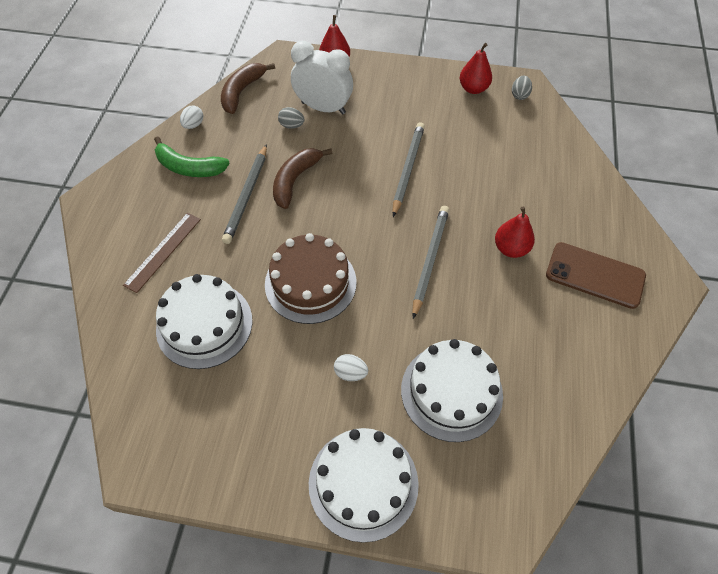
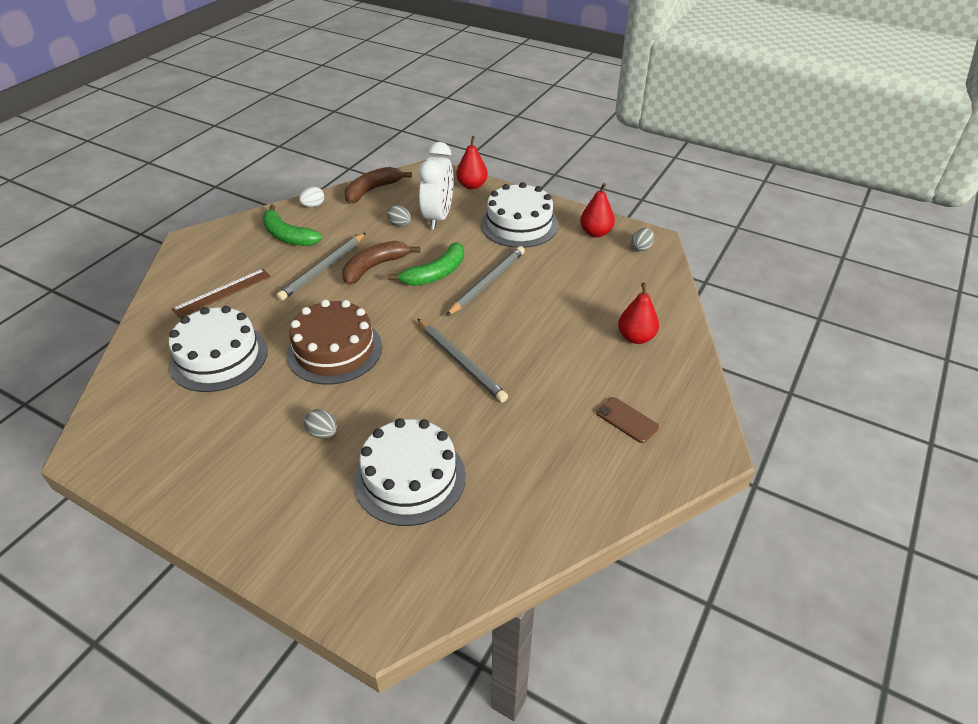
camera: 20 degrees right, 15 degrees down
(323, 108) = (438, 217): white clock -> white clock turned 60 degrees clockwise
(350, 373) = (323, 433): white egg -> grey egg
(356, 172) = (435, 274): none -> green banana
(363, 483) = (273, 528): white cake -> white cake (519, 224)
(430, 260) = (460, 362): grey pencil -> grey pencil turned 105 degrees clockwise
(510, 248) = (550, 373): red pear -> red pear (636, 337)
(595, 275) = (627, 420): brown phone -> brown phone, size x0.56

